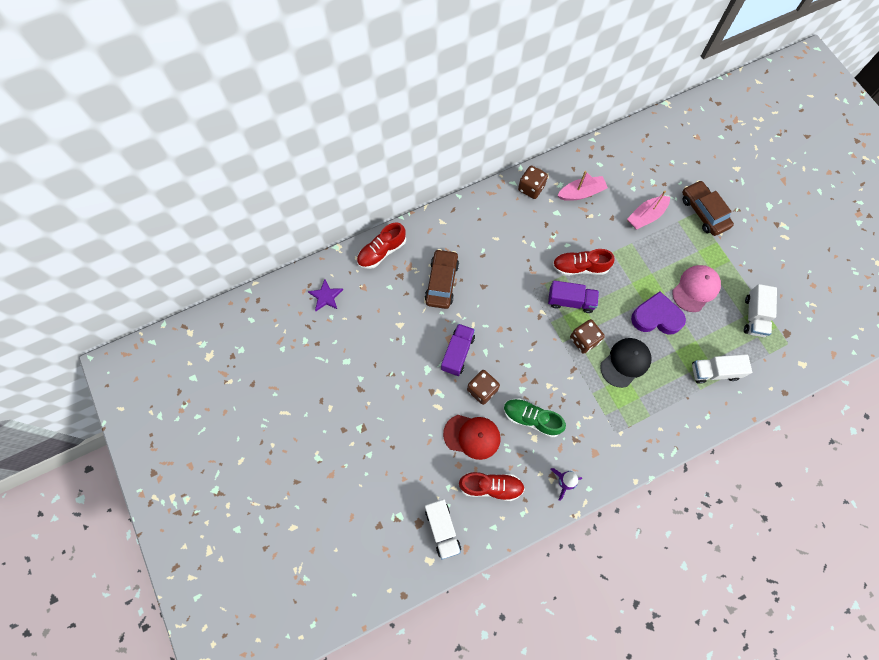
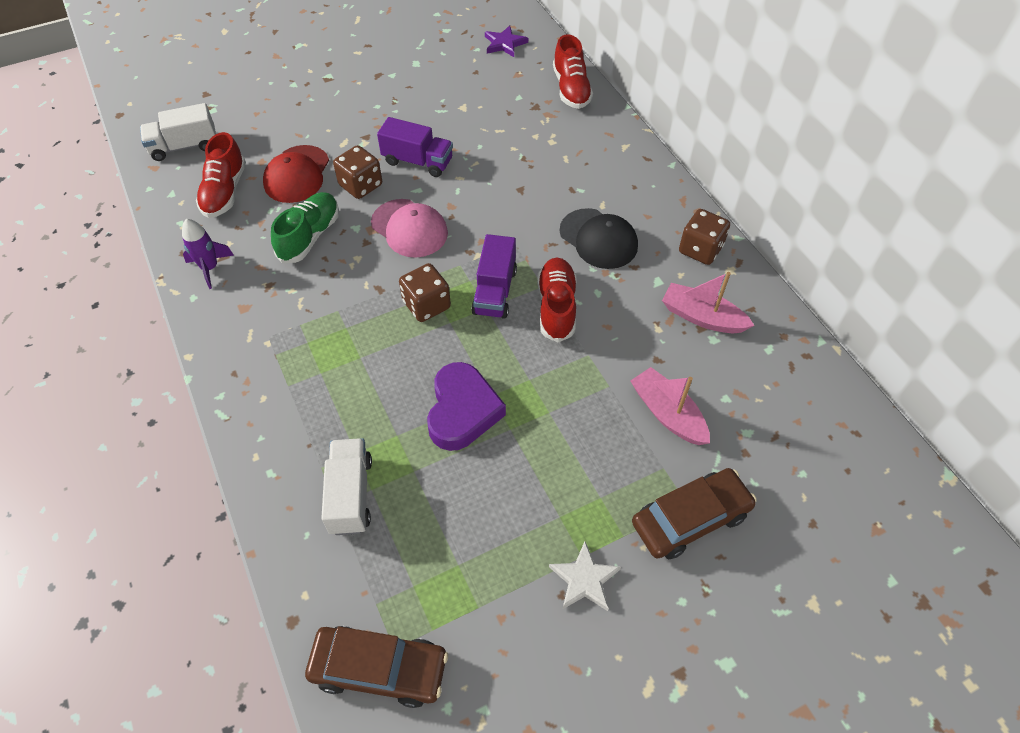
camera: 90 degrees right, 15 degrees down
(382, 252) = (571, 89): red shoe -> red shoe turned 150 degrees counterclockwise
(442, 282) = (526, 146): brown car -> brown car (379, 669)
(581, 193) = (702, 317): pink boat -> pink boat turned 135 degrees clockwise
(625, 362) = (383, 358): black cap -> black cap (598, 239)
(695, 289) = (518, 483): pink cap -> pink cap (409, 228)
(741, 260) = (584, 579): none -> white star
(754, 316) = (458, 586): white truck -> none

